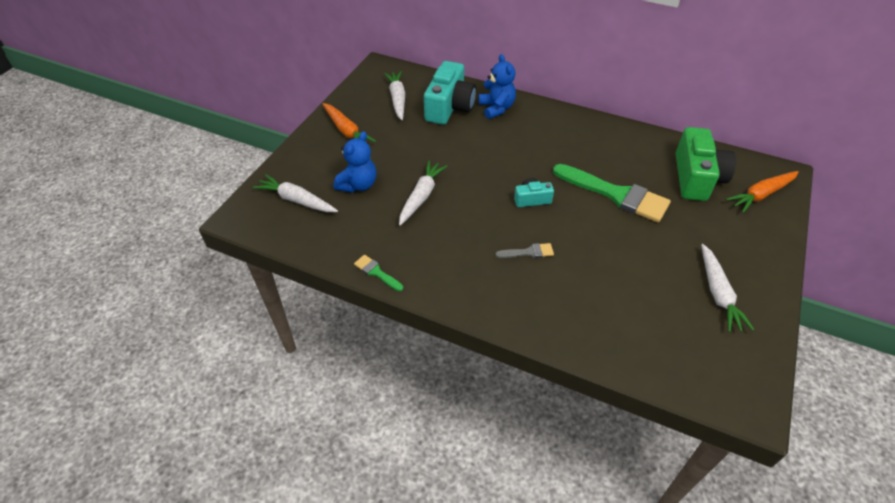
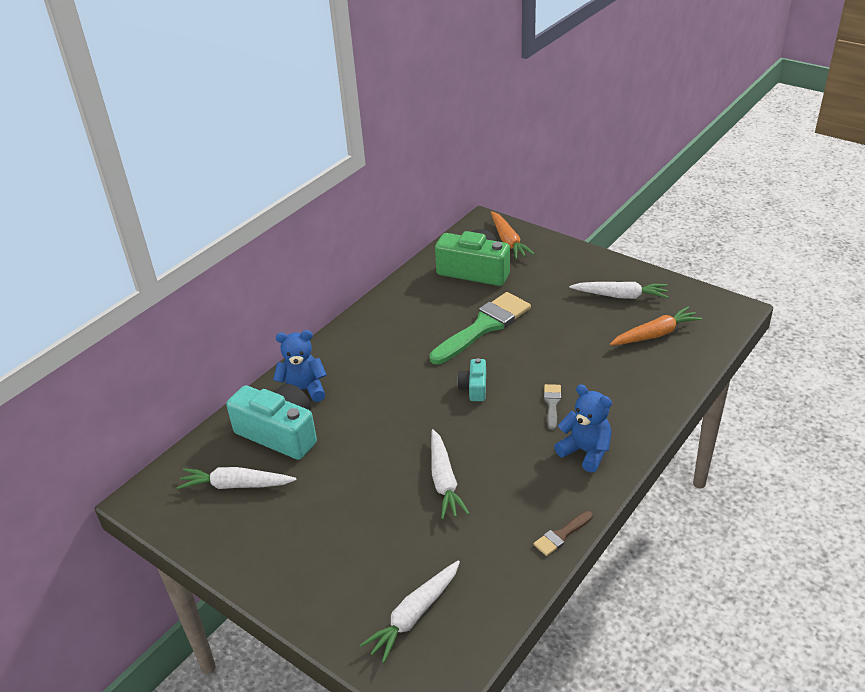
camera: 75 degrees left, 10 degrees down
(346, 131) = (283, 549): orange carrot -> orange carrot (655, 334)
(358, 185) = (403, 543): blue teddy bear -> blue teddy bear (585, 451)
(376, 272) = (561, 535): green brush -> brown brush
(421, 196) = (444, 481): white carrot -> white carrot turned 135 degrees counterclockwise

